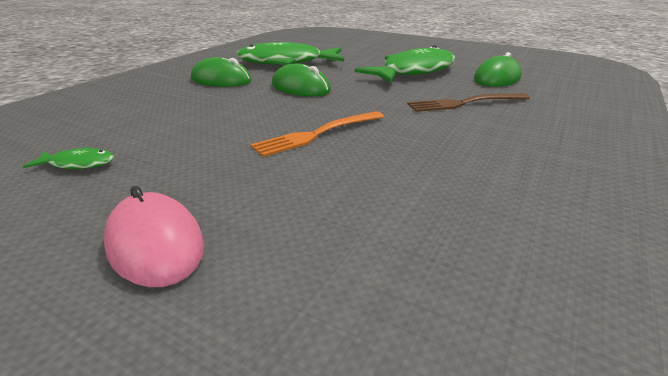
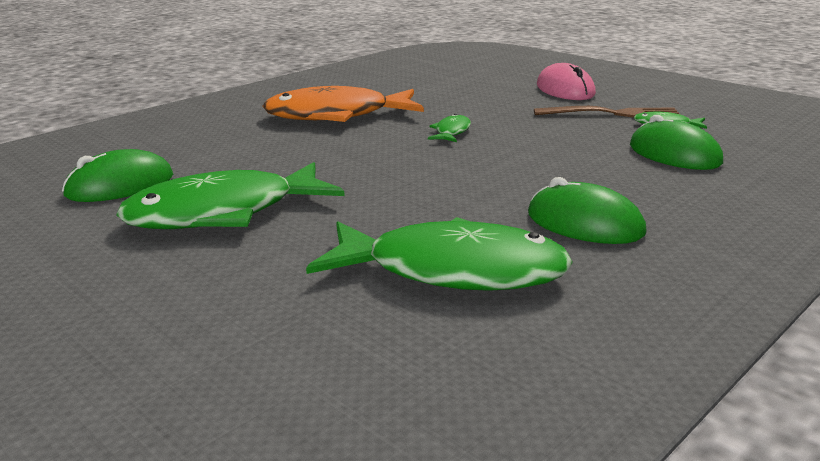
camera: 165 degrees left, 5 degrees down
(300, 87) = (446, 193): green mouse -> green mouse (674, 154)
(317, 134) = (451, 132): orange fork -> green fish
(454, 146) = (336, 116): none -> orange fish
(464, 103) = (252, 151): brown fork -> brown fork (612, 113)

